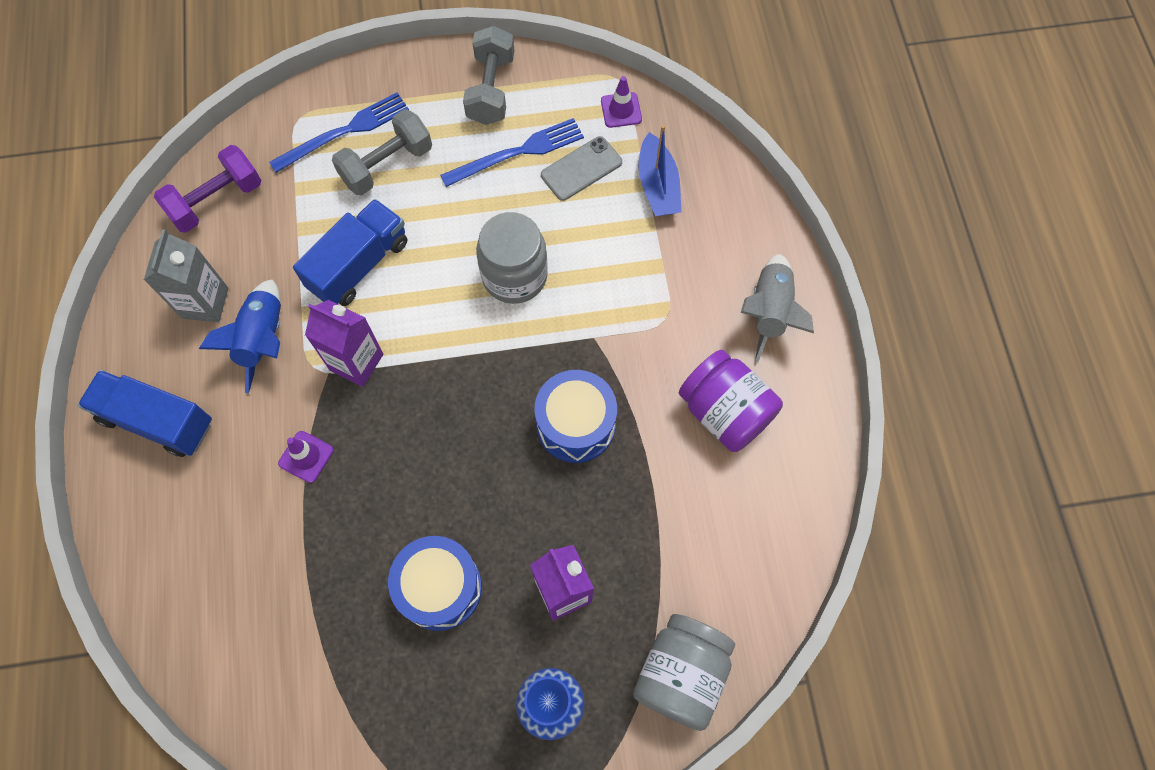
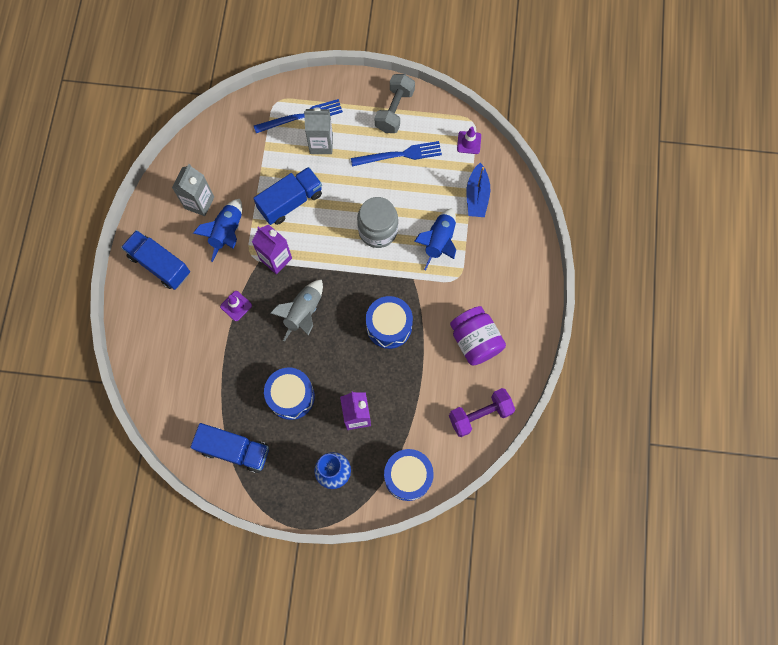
camera: 15 degrees right, 5 degrees up
(216, 201) = (218, 142): purple dumbbell -> purple dumbbell (480, 415)
(361, 712) = (234, 450): none -> blue truck
(387, 165) = (321, 144): grey dumbbell -> grey carton
(581, 169) = (434, 174): grey phone -> none
(619, 269) = (439, 241): none -> blue rocket
(681, 674) = (408, 476): grey jar -> blue drum
(769, 311) = (519, 289): grey rocket -> grey rocket (303, 313)

